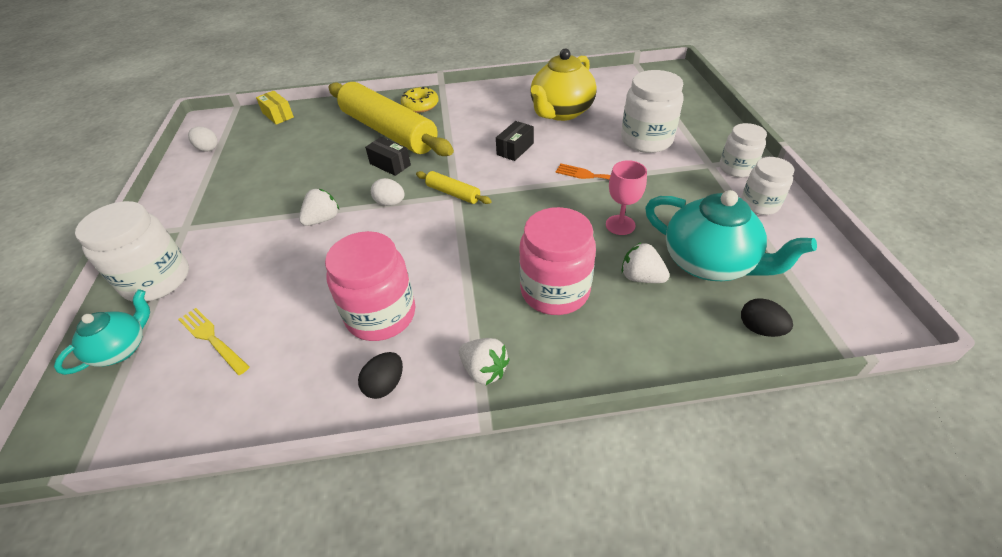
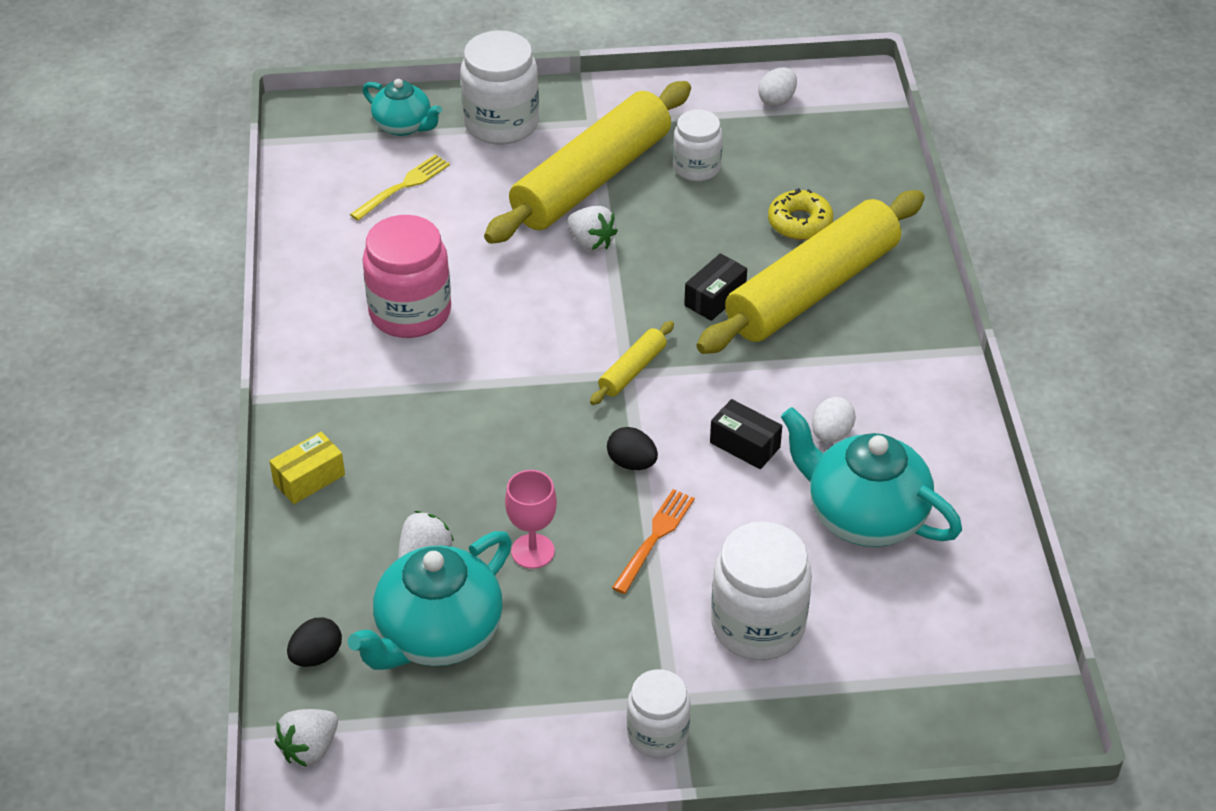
camera: 90 degrees right, 0 degrees up
(252, 224) = (592, 179): none -> yellow rolling pin
(278, 115) = (872, 155): yellow box -> yellow box (309, 479)
(385, 385) = (314, 323): black egg -> black egg (632, 463)
(390, 203) = (618, 305): white egg -> white egg (831, 434)
(420, 105) = (899, 323): yellow donut -> yellow donut (799, 222)
(484, 370) = (314, 399): white strawberry -> white strawberry (309, 749)
(555, 291) = (417, 467): pink jar -> none
(561, 112) = (864, 516): yellow teapot -> turquoise teapot
(759, 204) = (556, 735): white jar -> white jar (696, 167)

